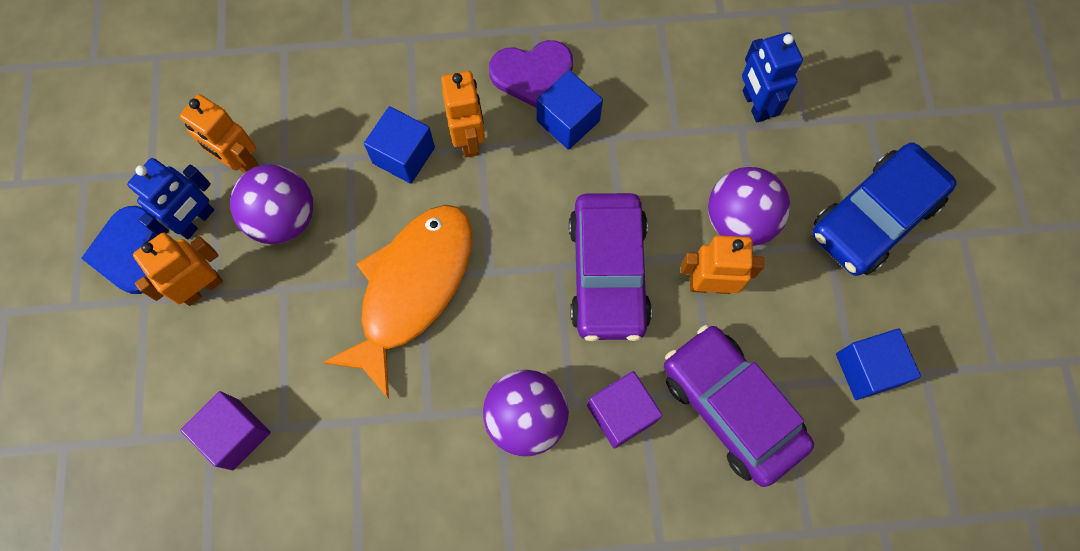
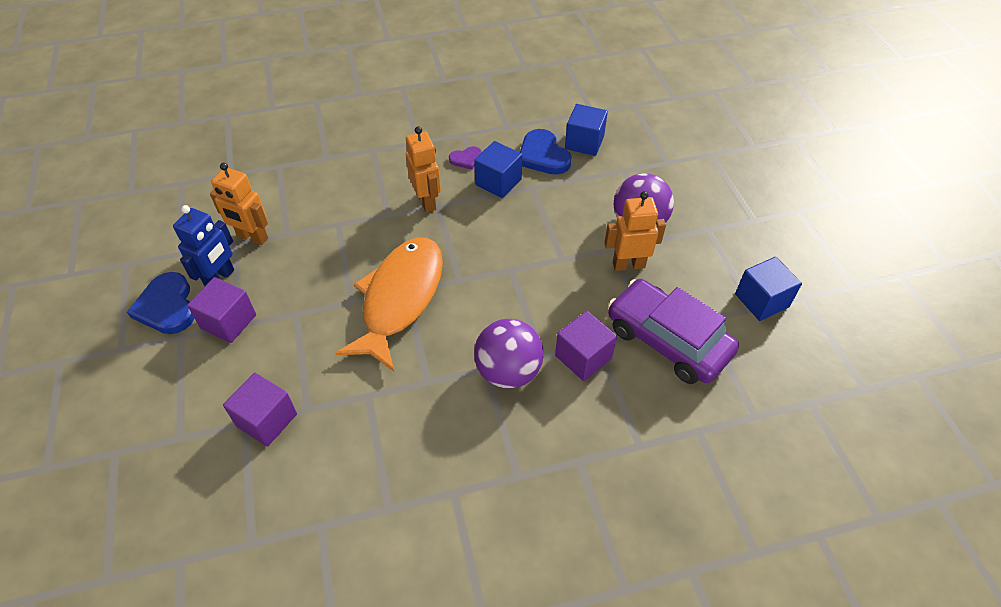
camera: 10 degrees left, 20 degrees down
(202, 287) = (228, 321): orange robot -> purple cube
(283, 218) = (290, 267): purple ball -> none
(403, 155) = (379, 217): blue cube -> blue cube (584, 142)
(532, 74) = (466, 159): purple heart -> purple heart, size x0.55
(608, 273) = (550, 268): purple car -> none
(637, 84) = (543, 155): none -> blue heart
(755, 105) = (629, 157): blue robot -> none
(874, 217) = (734, 208): blue car -> none

